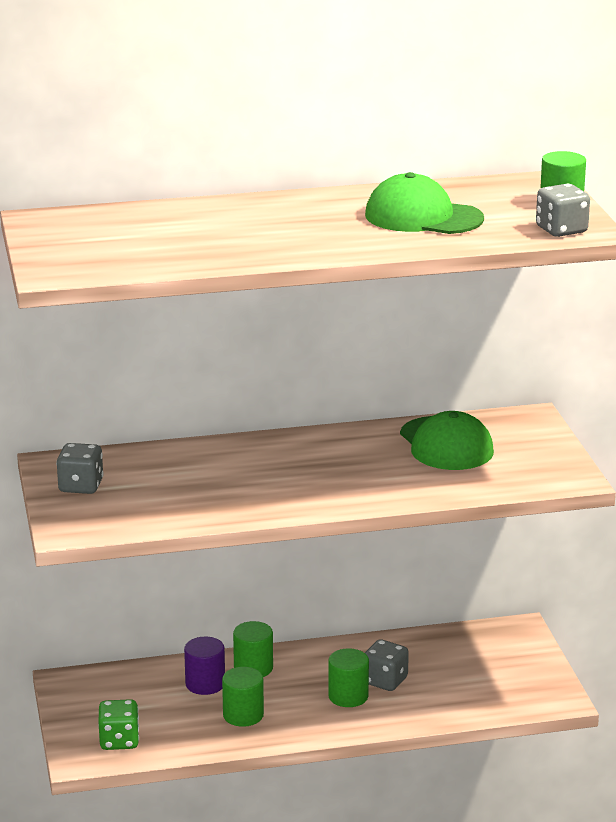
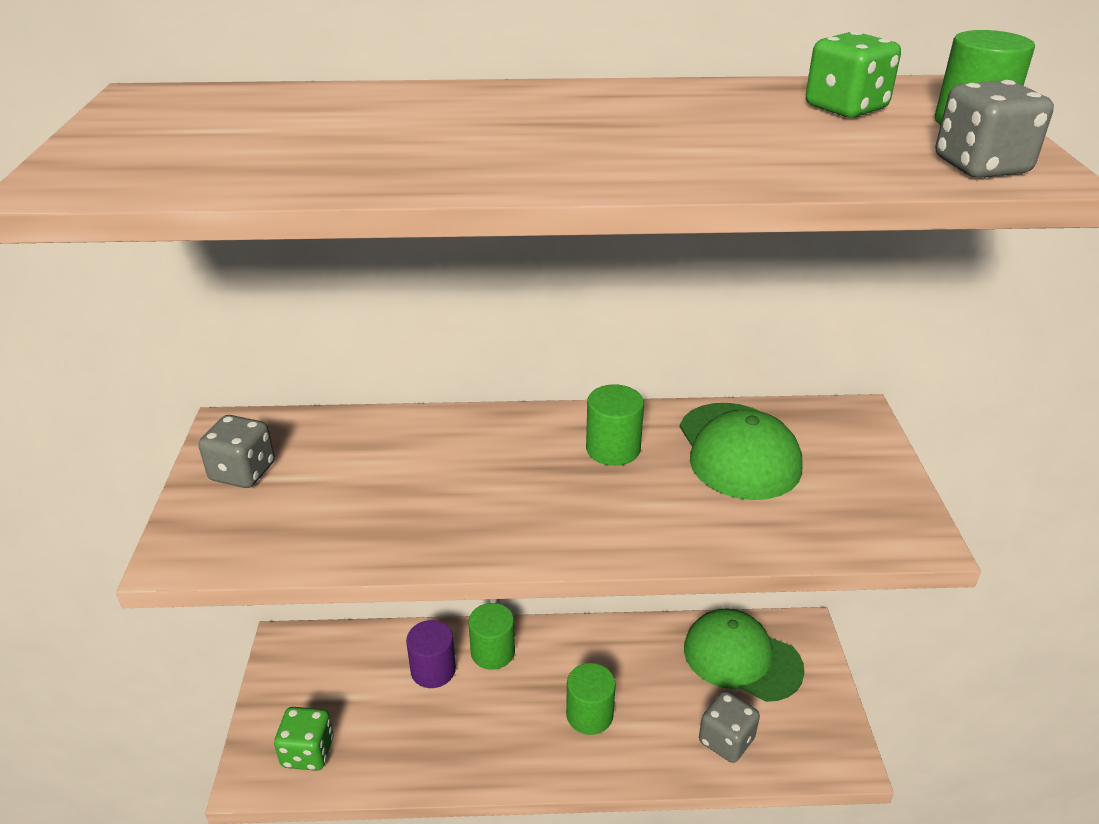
camera: 10 degrees right, 10 degrees up
(243, 715) = (461, 729): green cylinder -> green cylinder (613, 449)
(385, 681) = (637, 695): grey dice -> grey dice (726, 740)
(423, 217) = (736, 129): green cap -> green cap (741, 658)
(487, 199) = (845, 108): none -> green dice

